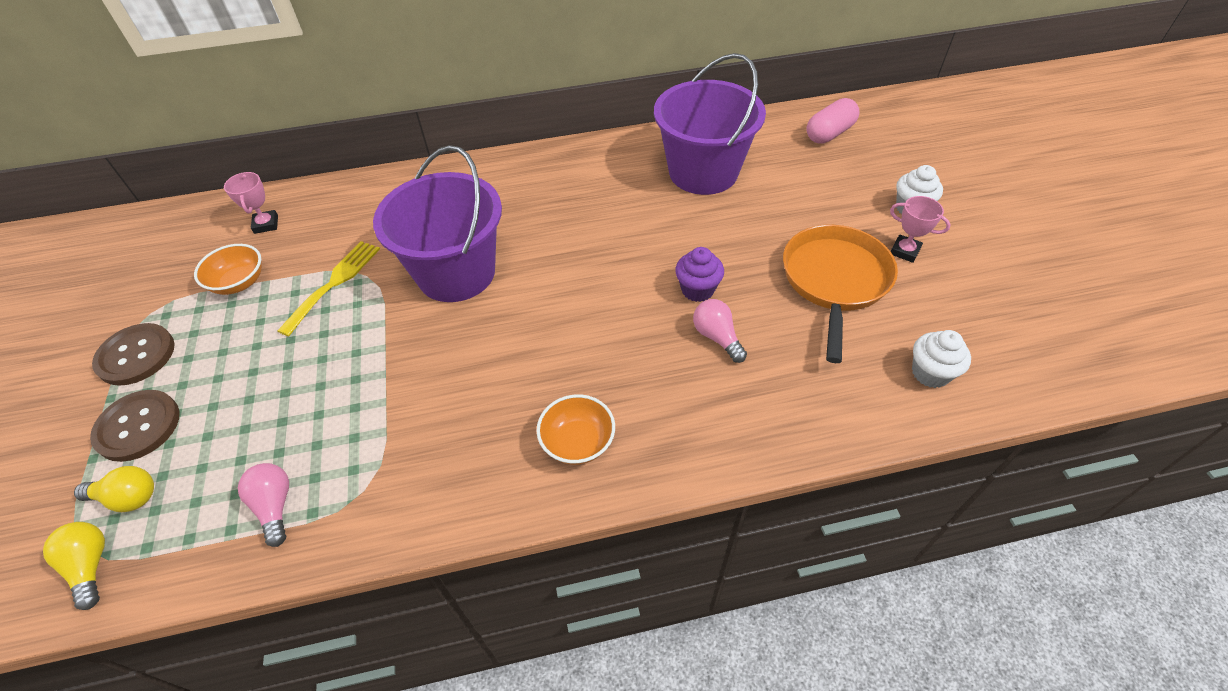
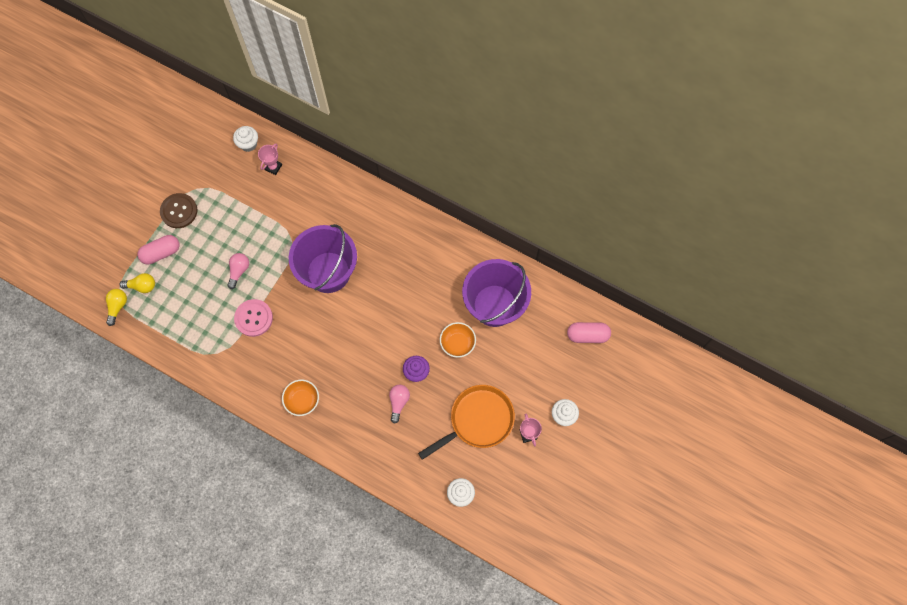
camera: 40 degrees right, 20 degrees up
(128, 497) = (142, 286): yellow light bulb -> yellow light bulb turned 45 degrees counterclockwise
(138, 426) = (161, 253): brown button -> pink capsule
(205, 224) = (248, 144): none -> white cupcake
(239, 283) = (240, 199): orange bowl -> orange bowl (457, 343)
(275, 506) = (185, 333): pink light bulb -> pink light bulb (239, 271)
(334, 283) = (276, 234): yellow fork -> none
(389, 398) = (253, 318): none -> pink button

